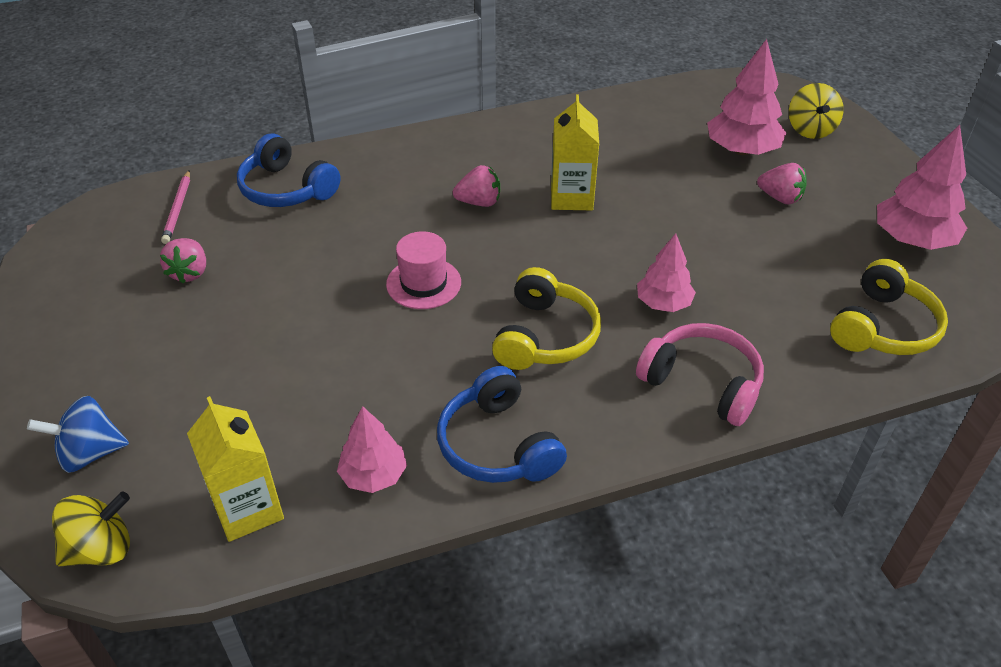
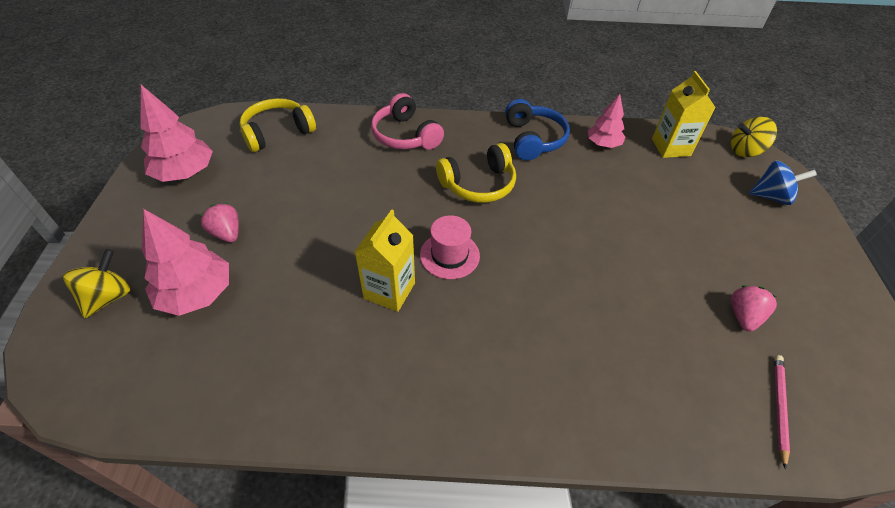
camera: 160 degrees left, 5 degrees up
(287, 189) = (662, 399): blue headphones -> none
(423, 283) = (547, 246): pink hat -> pink hat (449, 255)
(479, 202) = (473, 312): pink strawberry -> none
(545, 336) = (478, 184): yellow headphones -> yellow headphones turned 150 degrees counterclockwise
(663, 303) = (389, 182): pink tree -> none

